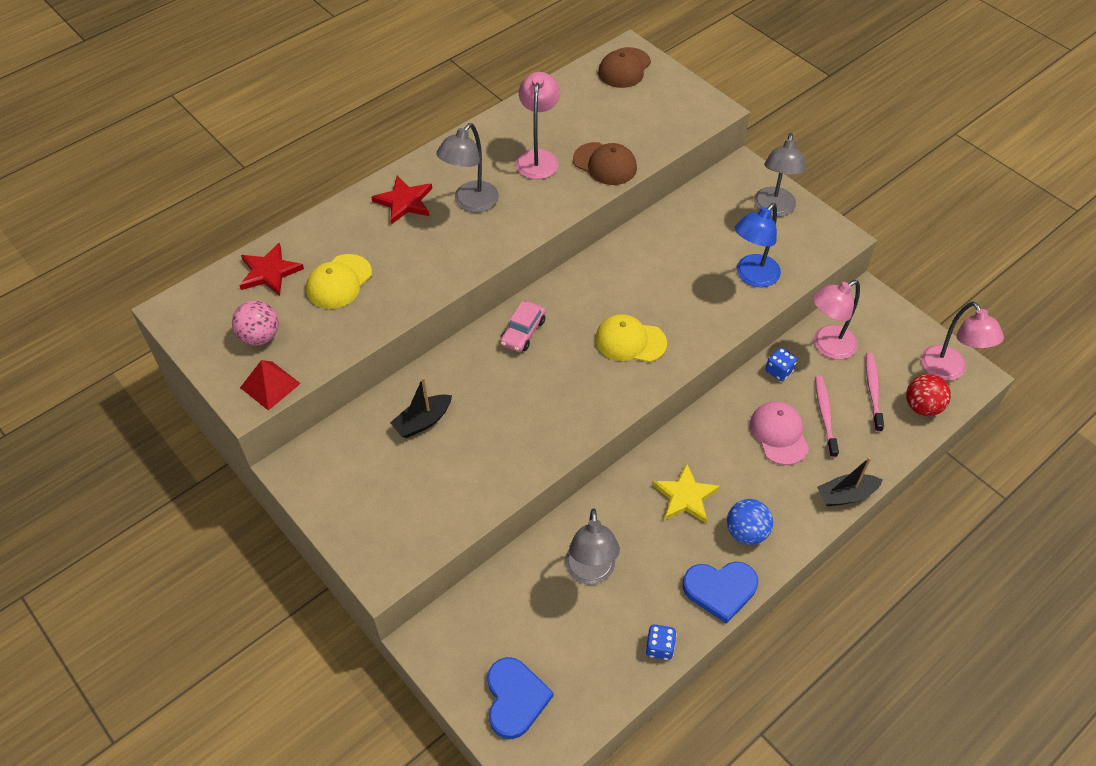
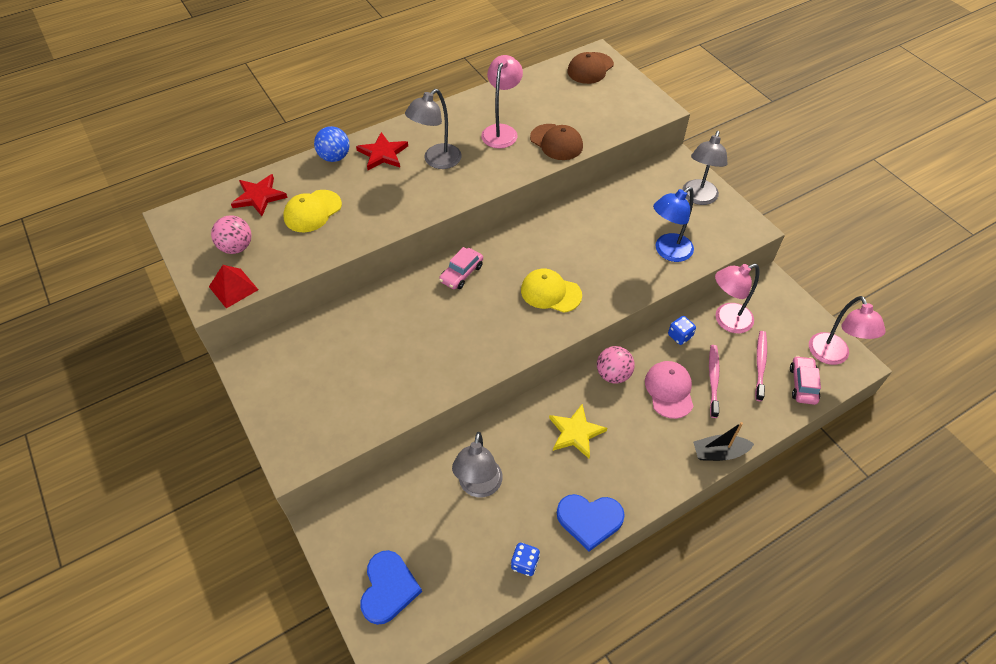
camera: 10 degrees right, 0 degrees up
(422, 421) = (360, 336): black boat -> none
(713, 425) = (613, 374): none -> pink ball
(746, 532) = (623, 472): blue ball -> blue ball (335, 157)
(922, 406) = (802, 384): red ball -> pink car

